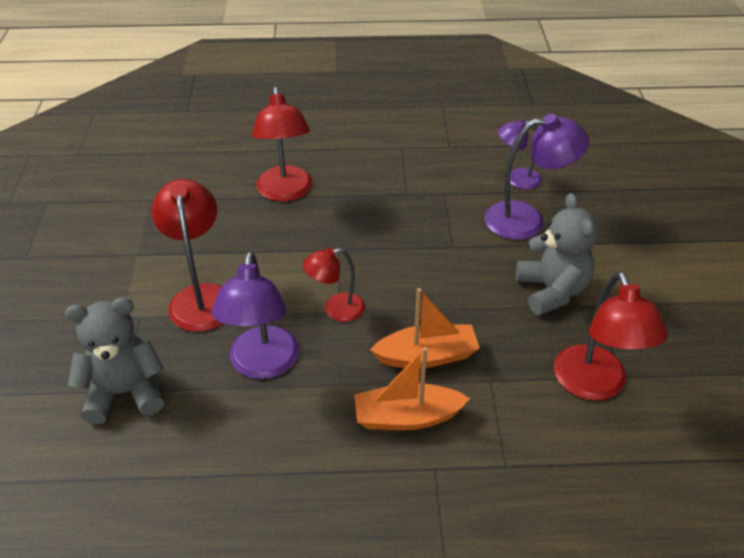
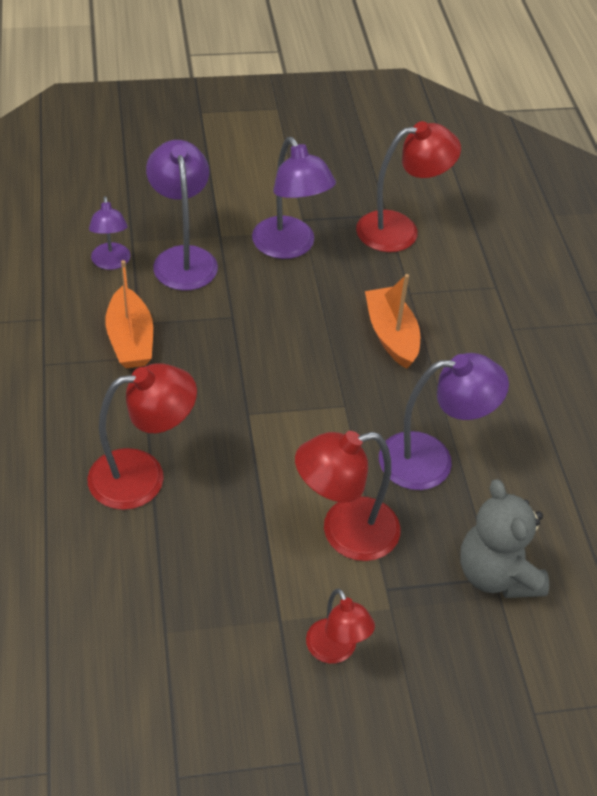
camera: 100 degrees left, 5 degrees up
(336, 309) = (343, 407): red lamp -> red lamp (336, 651)
(407, 417) = (465, 347): orange boat -> orange boat (130, 340)
(552, 291) = (289, 247): grey teddy bear -> purple lamp

